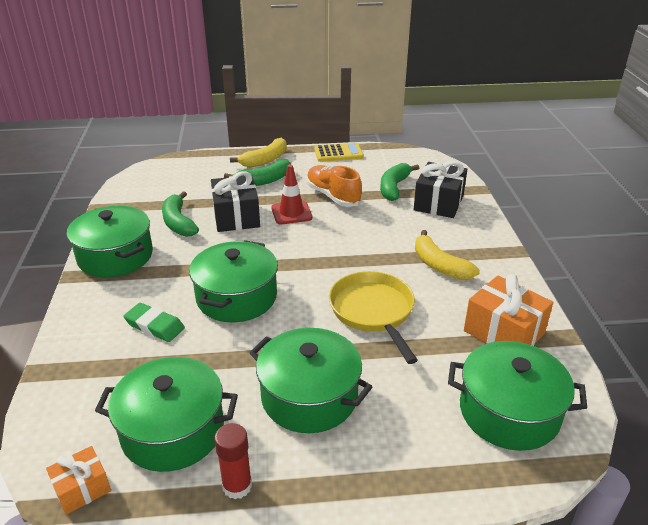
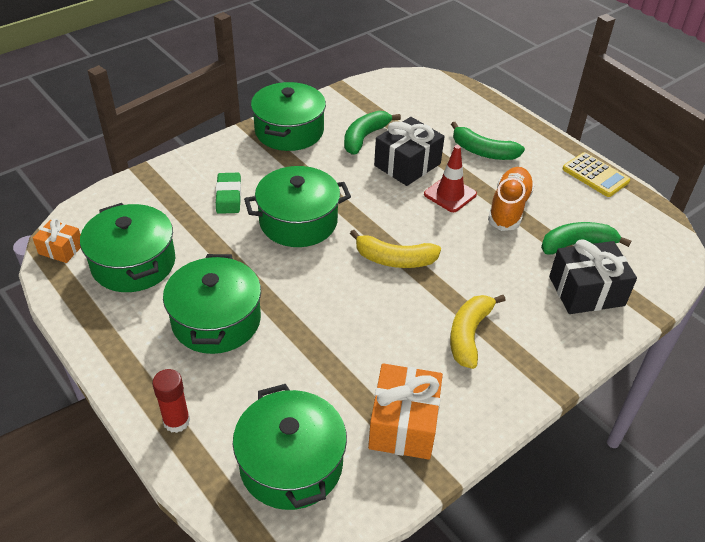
camera: 55 degrees right, 10 degrees up
(237, 486) = (105, 322): red glue stick -> red glue stick (176, 421)
(265, 160) = (520, 134): yellow banana -> yellow banana (394, 259)
(373, 311) = (353, 315): yellow pan -> none

